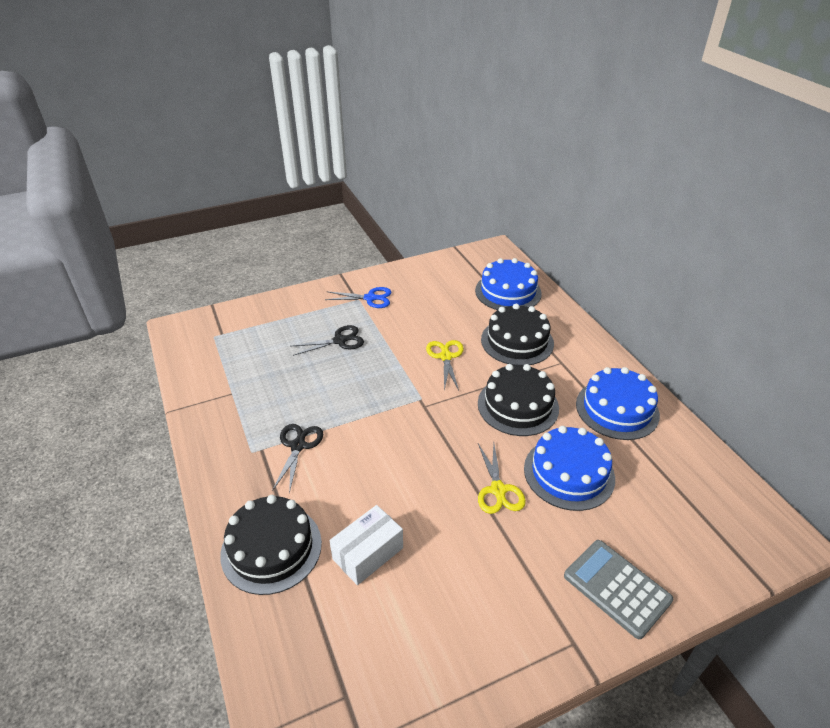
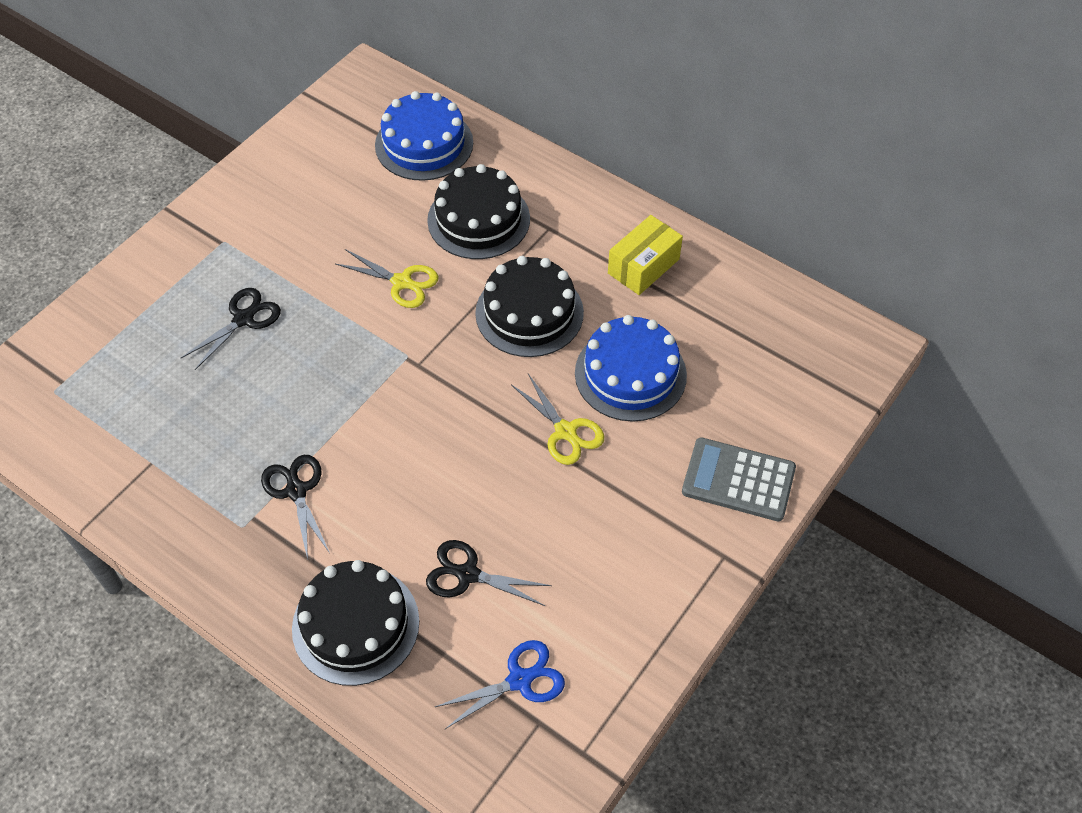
camera: 30 degrees left, 15 degrees up
(368, 553) = (468, 574): white box -> black scissors
(370, 298) = (239, 232): blue scissors -> blue scissors (519, 680)
(445, 357) = (401, 282): yellow scissors -> yellow scissors turned 150 degrees clockwise
(617, 409) = (643, 266): blue cake -> yellow box

